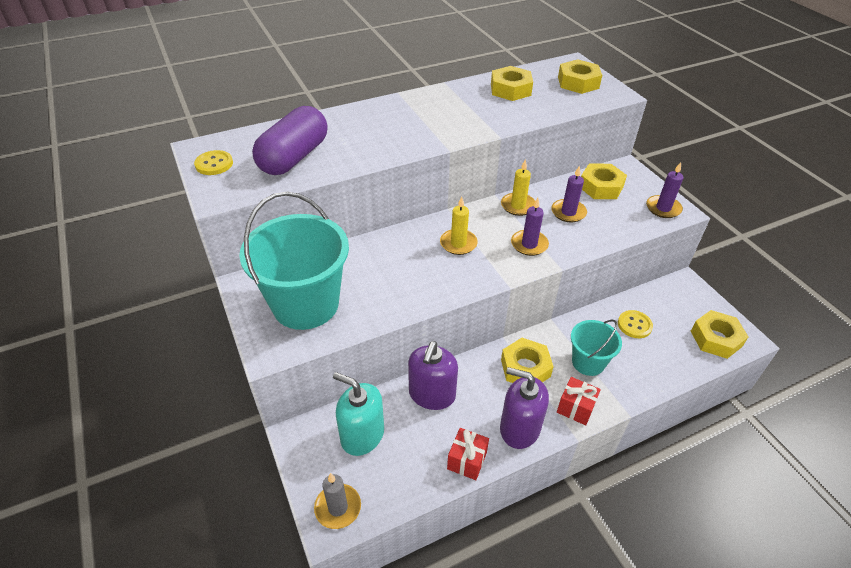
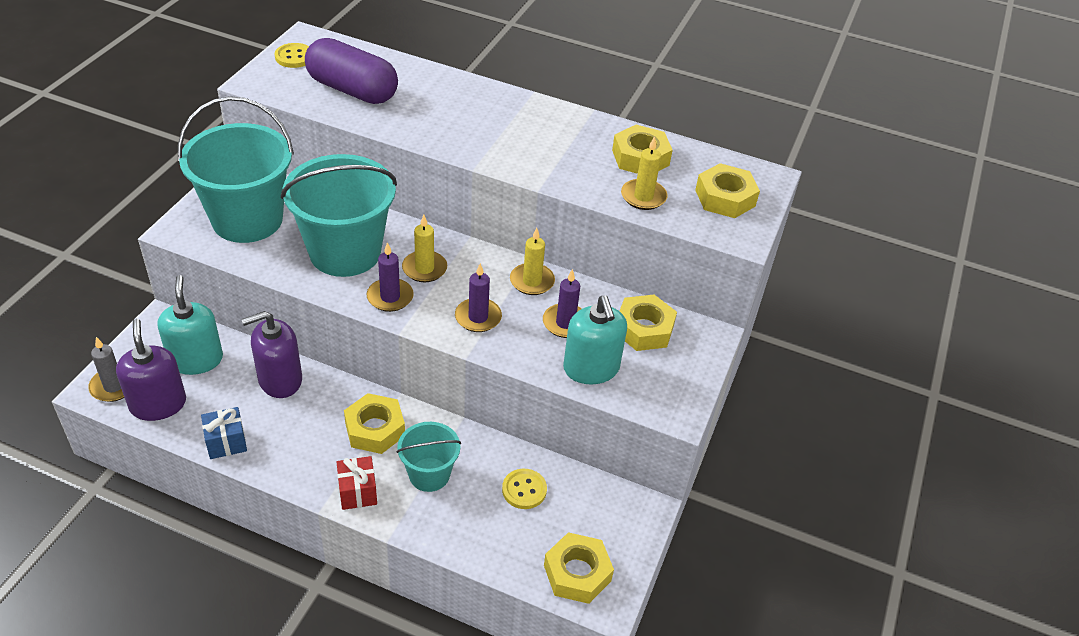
camera: 45 degrees right, 0 degrees up
(294, 157) = (352, 90): purple capsule -> purple capsule turned 45 degrees clockwise
(400, 271) = (345, 252): none -> turquoise bucket
(467, 460) = (226, 442): red gift -> blue gift
(519, 428) = (294, 461): purple soap dispenser -> purple soap dispenser (158, 404)
(548, 106) = (643, 197): none -> yellow candle
(617, 223) = (591, 368): none -> turquoise soap dispenser
(663, 208) = (665, 396): purple candle -> purple candle (390, 297)

